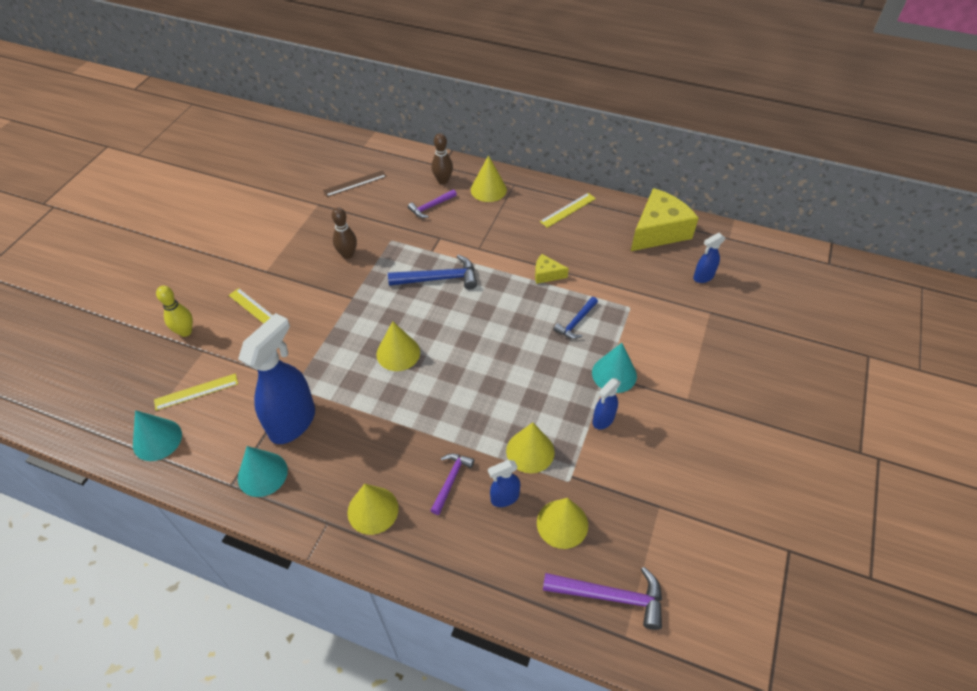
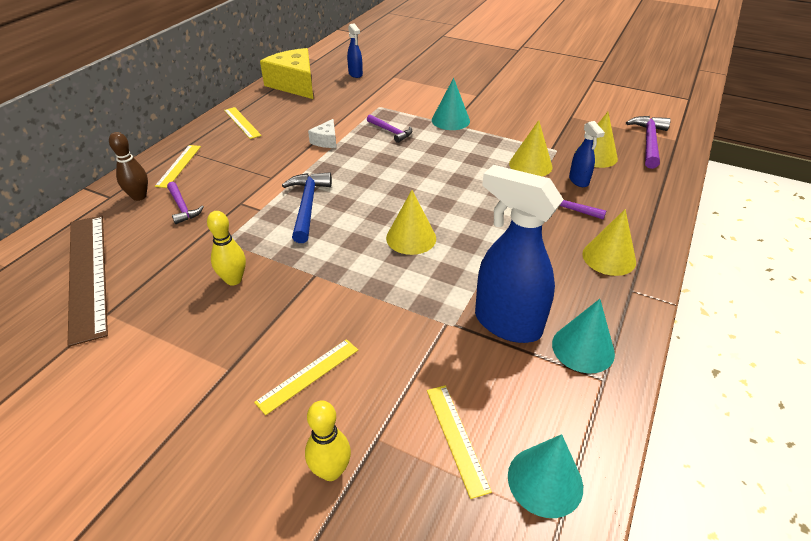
camera: 85 degrees left, 10 degrees down
(347, 254) = (233, 280): brown bowling pin -> yellow bowling pin
(355, 183) = (87, 274): brown ruler -> brown ruler, size x1.97
(488, 189) = (179, 165): yellow cone -> yellow ruler
(546, 274) = (326, 141): yellow cheese -> white cheese
(576, 322) = (391, 131): blue hammer -> purple hammer
(603, 420) = (497, 130): blue spray bottle -> none

